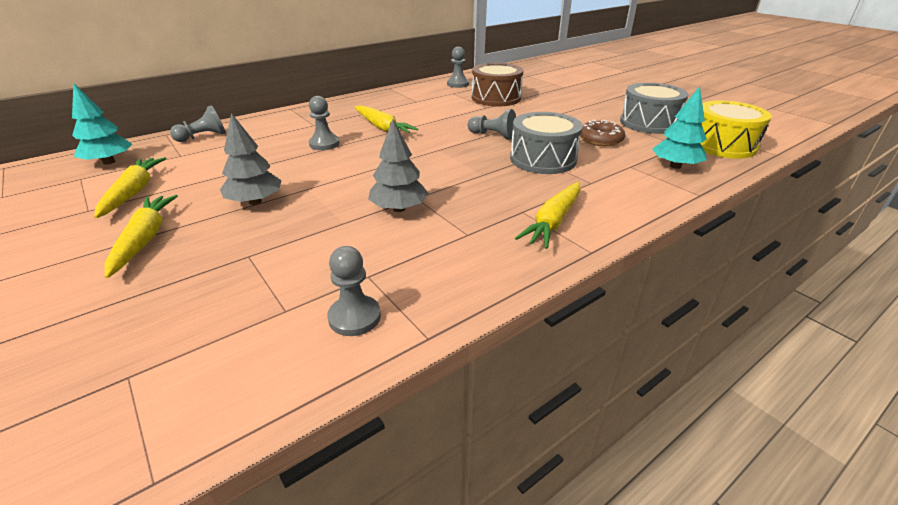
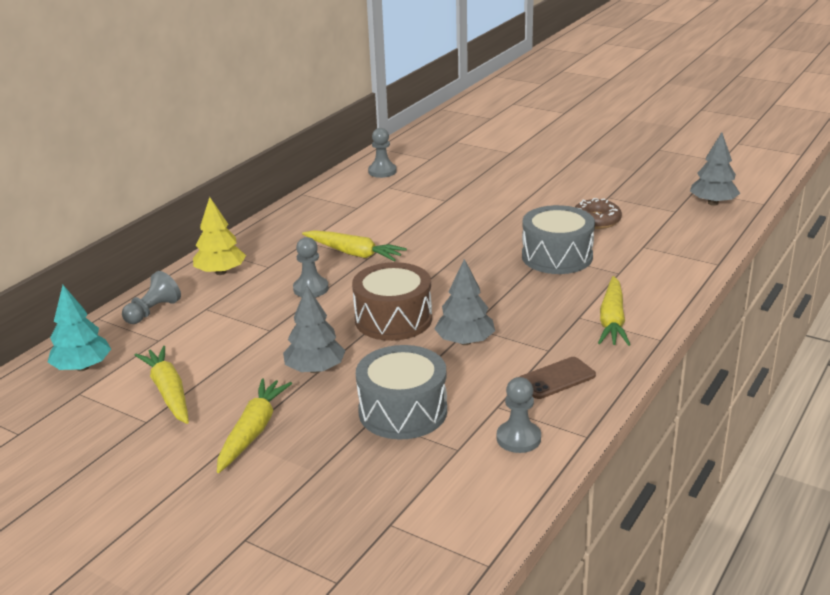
camera: 20 degrees left, 5 degrees down
(145, 239) = (253, 431): yellow carrot -> yellow carrot turned 45 degrees clockwise
(278, 122) = (221, 272): none -> yellow tree
(450, 264) = (556, 378): none -> brown phone
(493, 135) = (484, 238): grey pawn -> none
(496, 98) = (445, 185): brown drum -> brown drum (393, 319)
(649, 123) = (631, 188): grey drum -> grey drum (403, 411)
(675, 166) = (682, 237): turquoise tree -> none
(722, 145) = (713, 203): yellow drum -> grey tree

